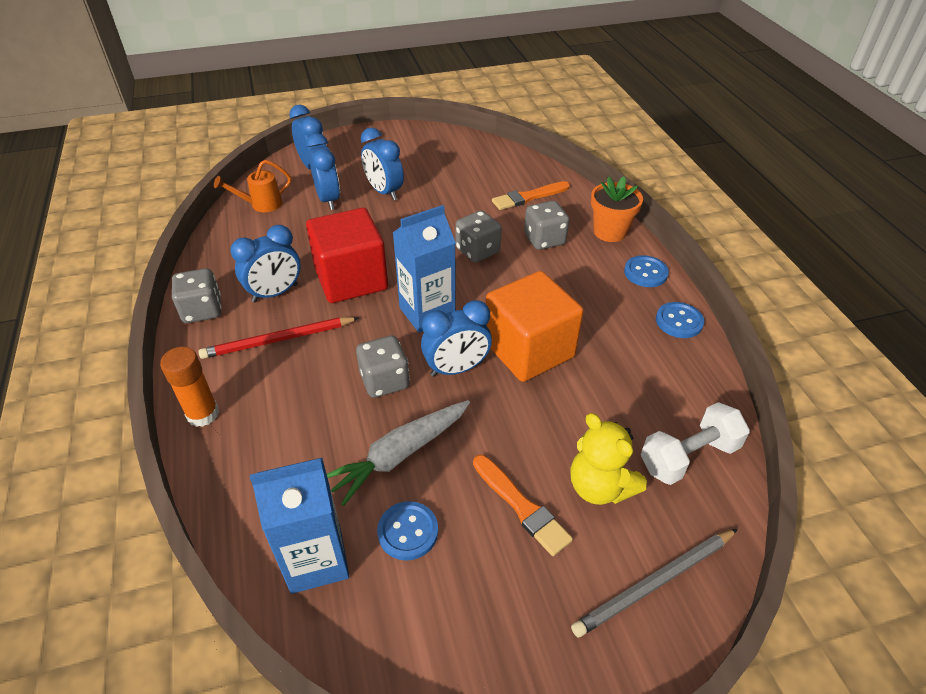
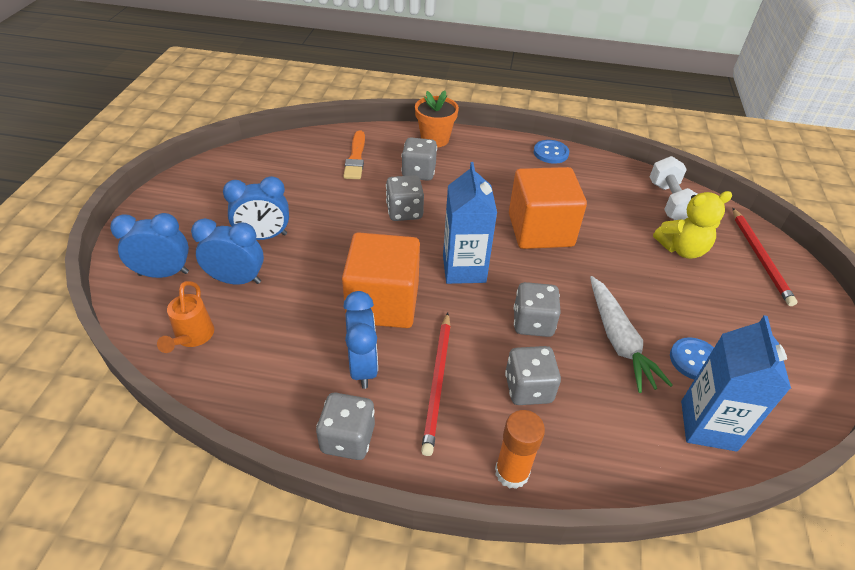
camera: 65 degrees left, 0 degrees up
(299, 400) = (528, 388): none -> grey dice
(351, 279) = (383, 303): red cube -> orange cube
(456, 369) = (540, 275): blue clock -> none
(521, 506) = (688, 292): orange brush -> none
(645, 273) = (493, 144): blue button -> none
(654, 583) = (760, 258): grey pencil -> red pencil

